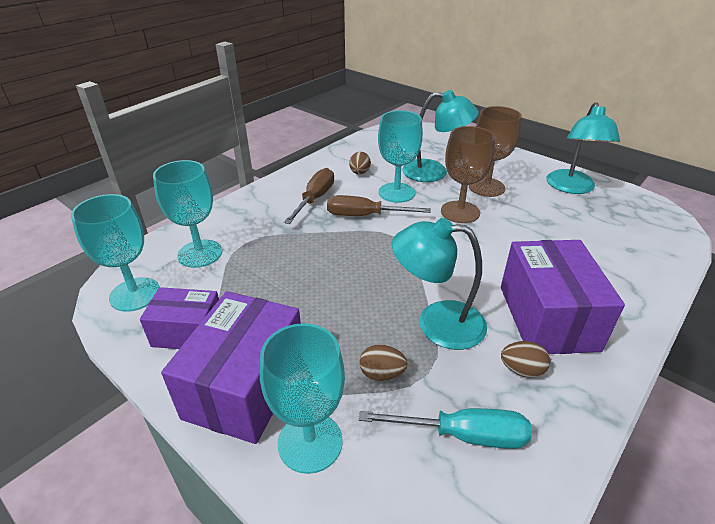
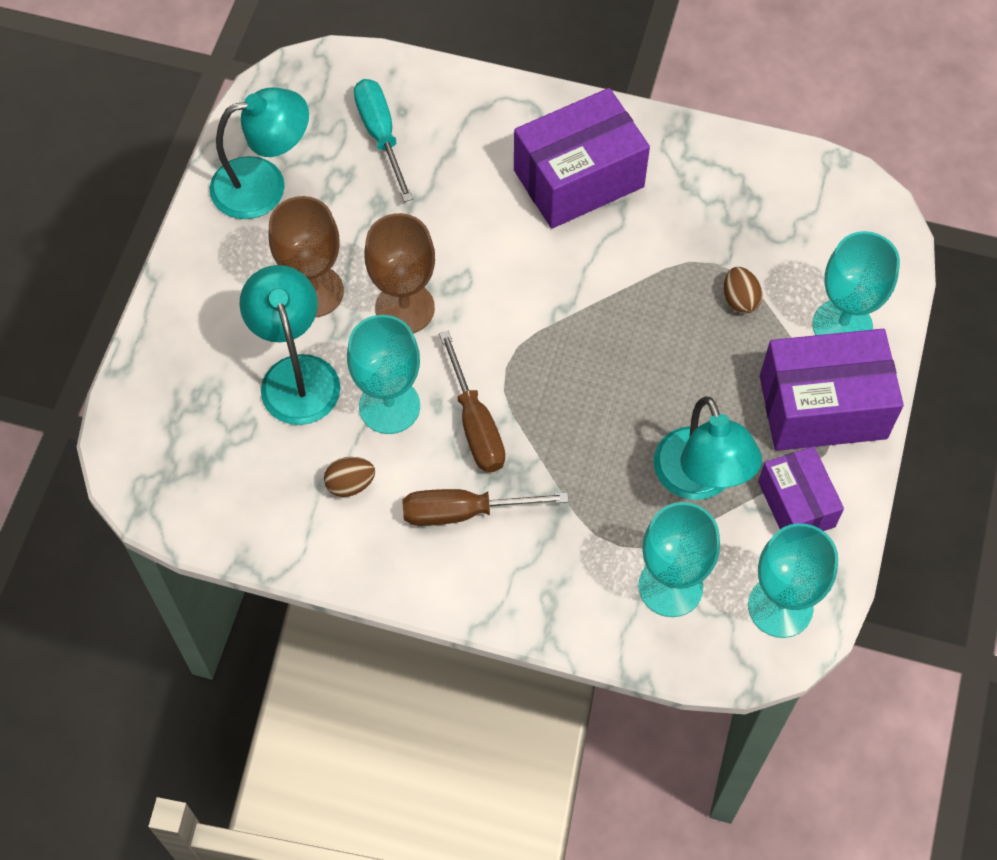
camera: 115 degrees left, 25 degrees up
(437, 323) = (644, 274): turquoise lamp -> turquoise lamp (700, 480)
(462, 435) = (766, 219): turquoise screwdriver -> turquoise screwdriver (380, 135)
(521, 370) = (667, 189): brown egg -> none

